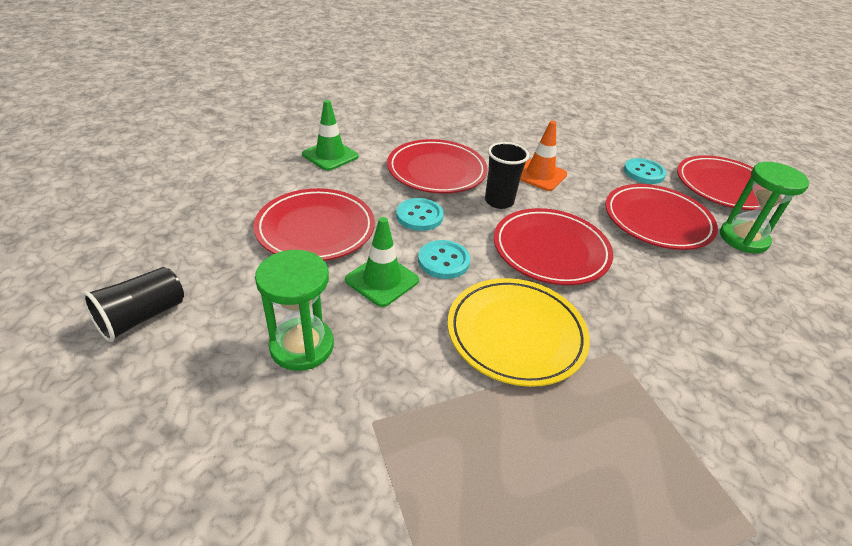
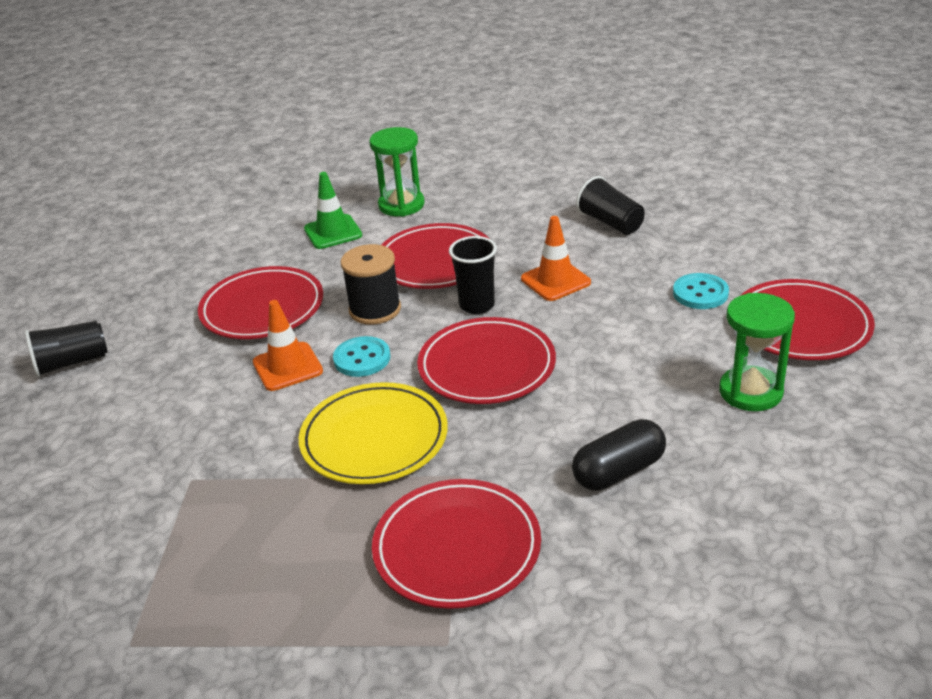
camera: 30 degrees right, 5 degrees down
(302, 346) = (177, 410): green hourglass -> green hourglass (401, 205)
(382, 280) = (287, 367): green traffic cone -> orange traffic cone
(419, 216) = (375, 309): turquoise button -> black spool
(539, 130) = (610, 223): none -> black cup
(657, 221) = (654, 354): red plate -> red plate (457, 548)
(724, 320) = (619, 471): none -> black capsule

